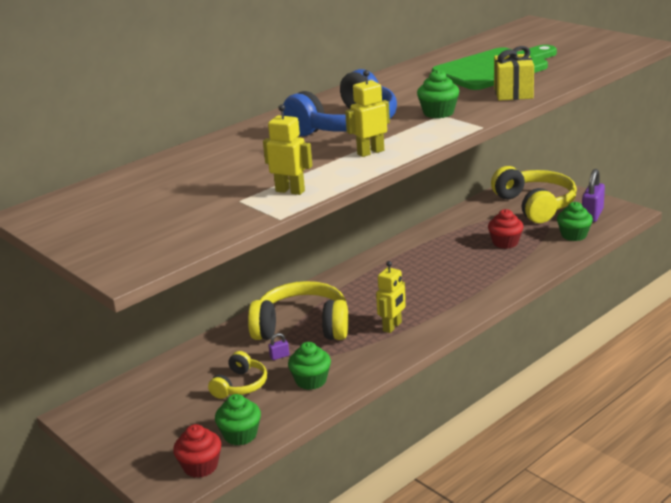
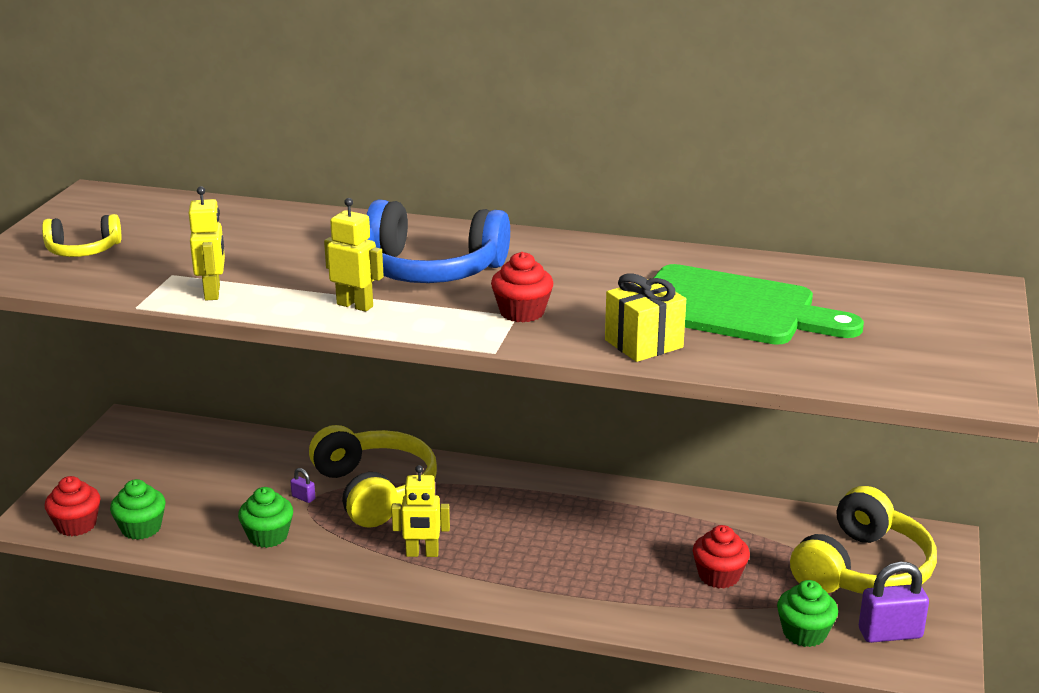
camera: 55 degrees right, 0 degrees up
(240, 385) = (231, 494): yellow headphones -> yellow headphones (83, 250)
(438, 113) = (522, 312): green cupcake -> red cupcake

